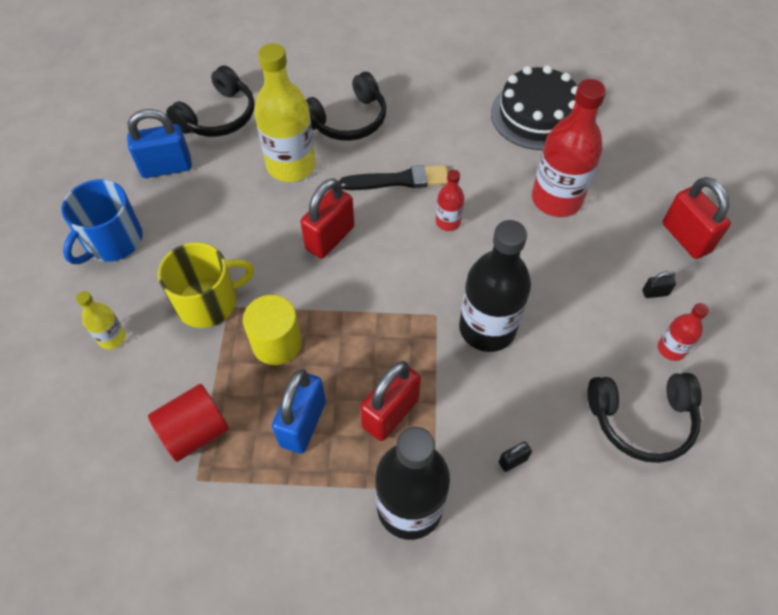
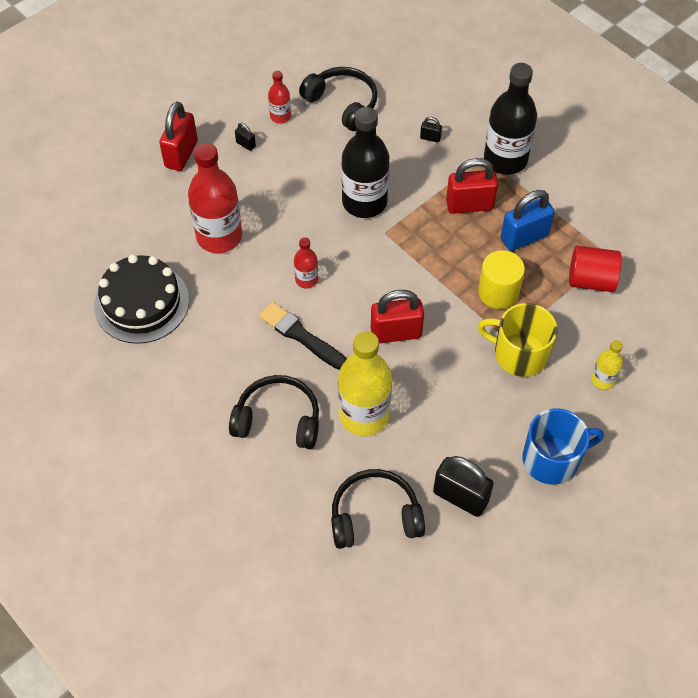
camera: 135 degrees left, 0 degrees up
(166, 167) = (460, 497): blue padlock -> black padlock

